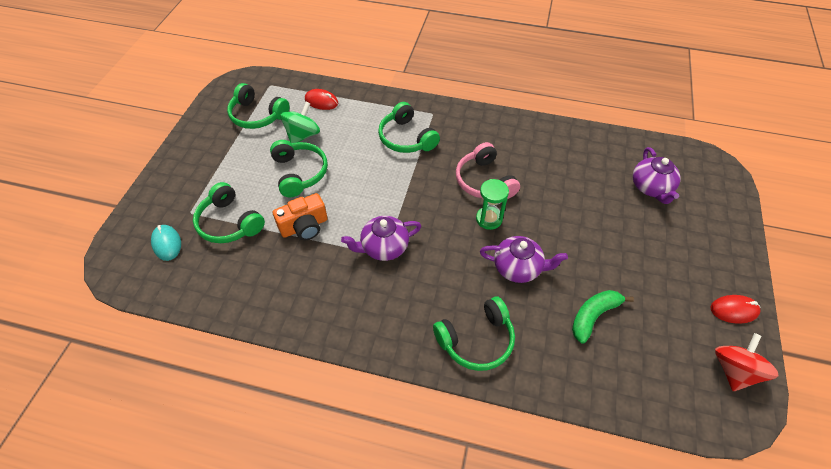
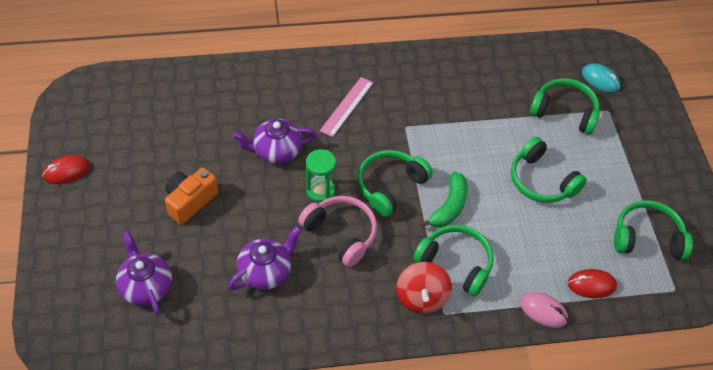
camera: 155 degrees right, 0 degrees up
(303, 135) = (575, 228): green spinning top -> none
(304, 226) = (494, 129): orange camera -> orange camera (190, 201)
(365, 97) = (543, 311): none -> pink mouse
(383, 247) = (409, 132): purple teapot -> purple teapot (266, 271)
(431, 294) = (347, 106): none -> pink ruler
(476, 340) = (294, 84): green headphones -> green headphones (390, 186)
(593, 316) = (198, 129): green banana -> green banana (449, 207)
(734, 370) = (74, 121): red spinning top -> red spinning top (421, 297)

